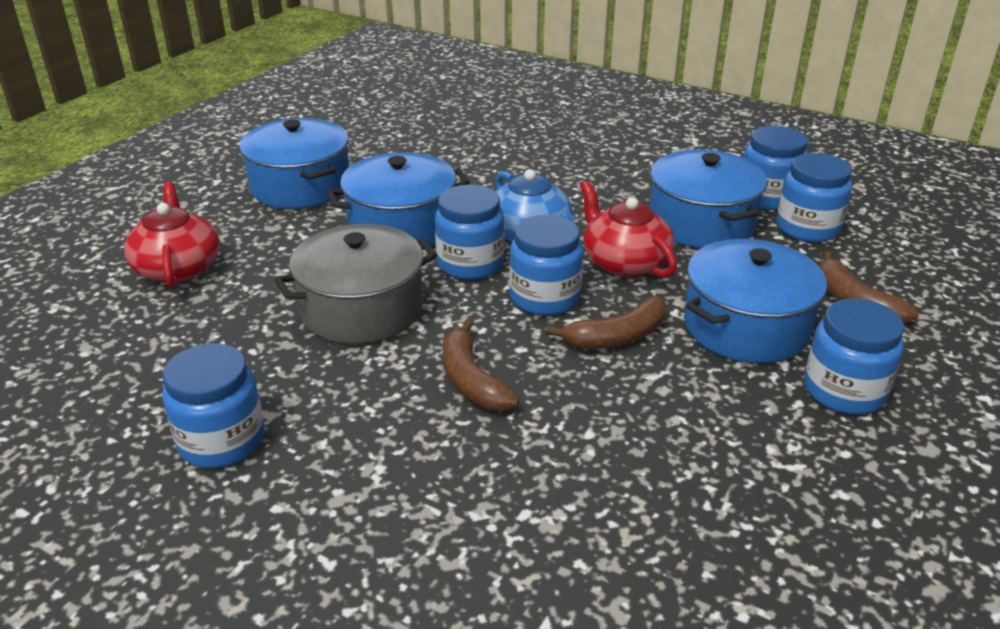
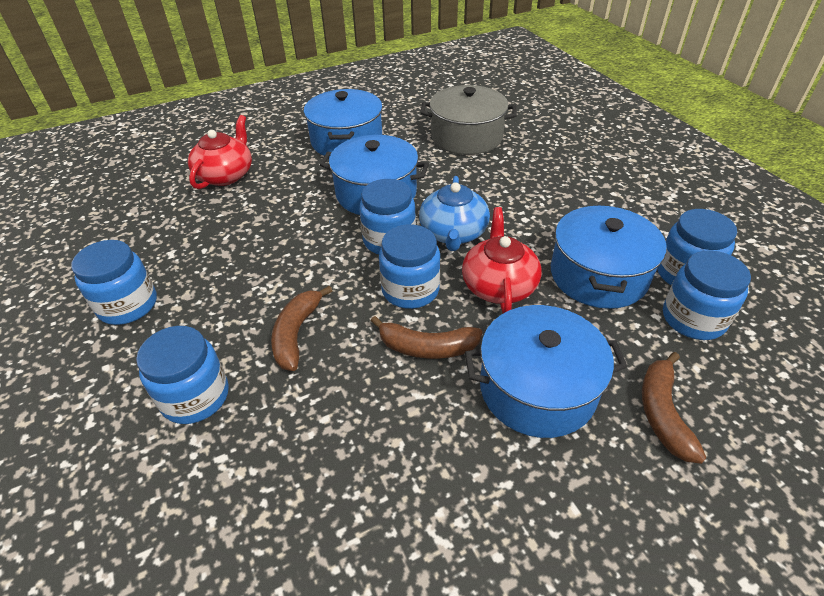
camera: 35 degrees right, 10 degrees up
(362, 309) = (289, 247): grey pot -> grey pot (466, 137)
(844, 391) = (560, 495): blue jar -> blue jar (195, 397)

